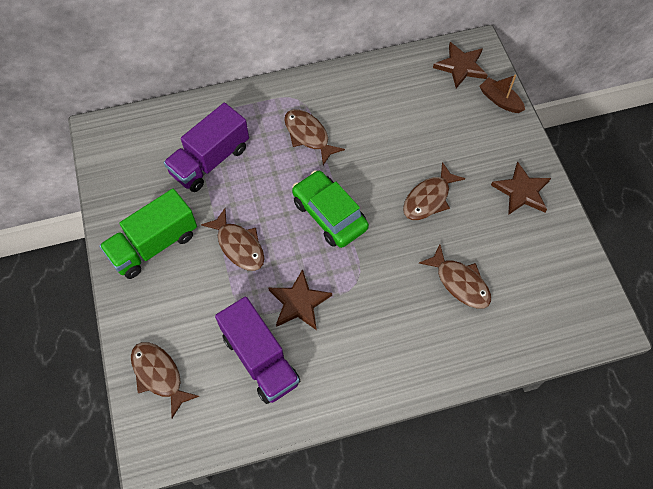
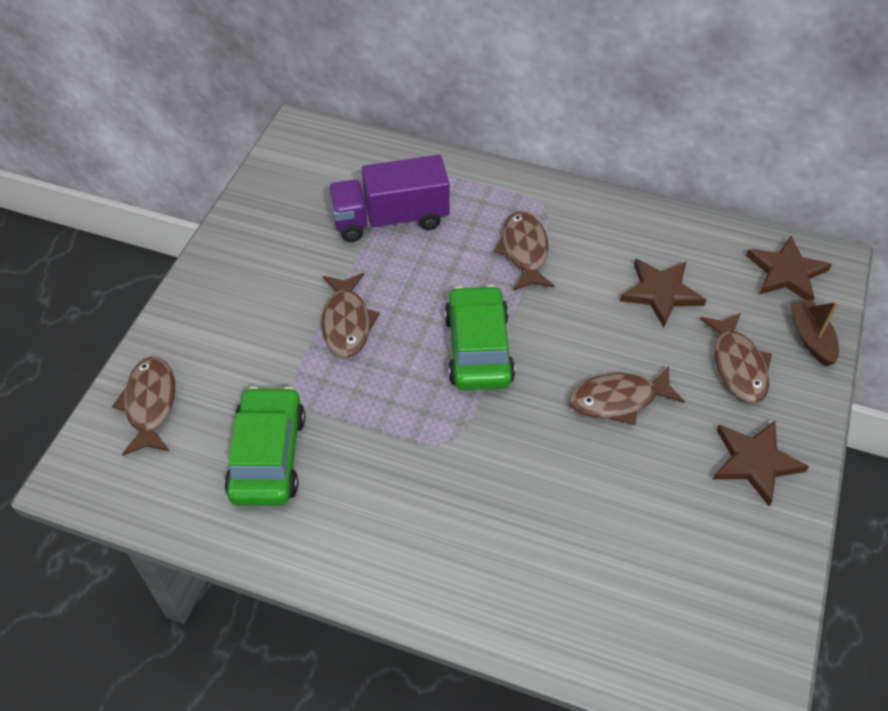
camera: 35 degrees right, 10 degrees down
(154, 245) = (258, 271): green truck -> none
(260, 359) = (268, 456): purple truck -> green car
(299, 302) = (362, 422): brown star -> brown star (661, 293)
(460, 282) = (579, 521): brown fish -> brown fish (737, 365)

